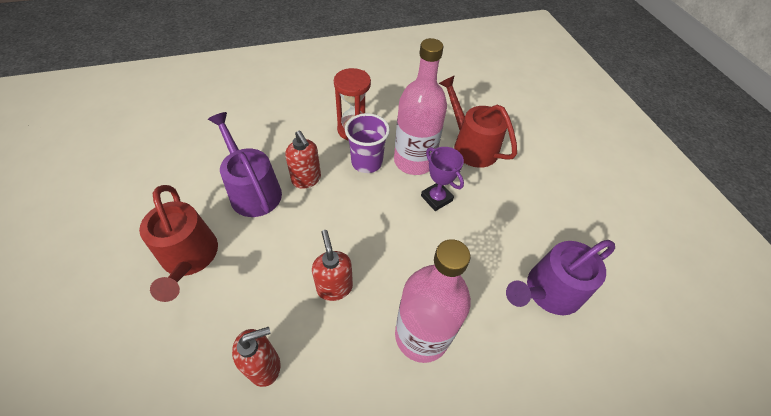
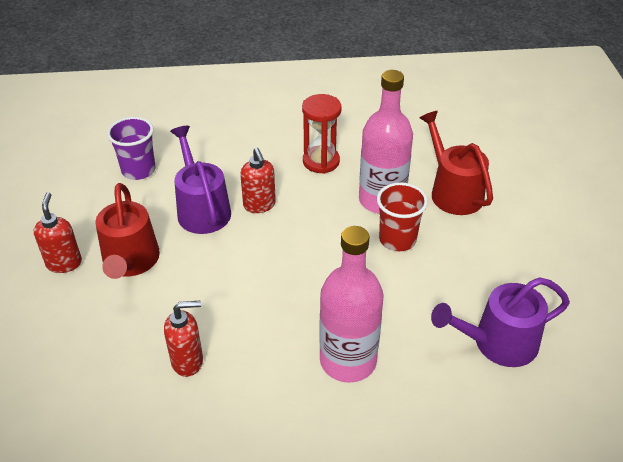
camera: 15 degrees right, 10 degrees down
(334, 287) = (268, 307): red soap dispenser -> red soap dispenser (64, 263)
(367, 162) = (328, 196): purple cup -> purple cup (138, 170)
(436, 198) = (397, 239): purple trophy -> red cup

